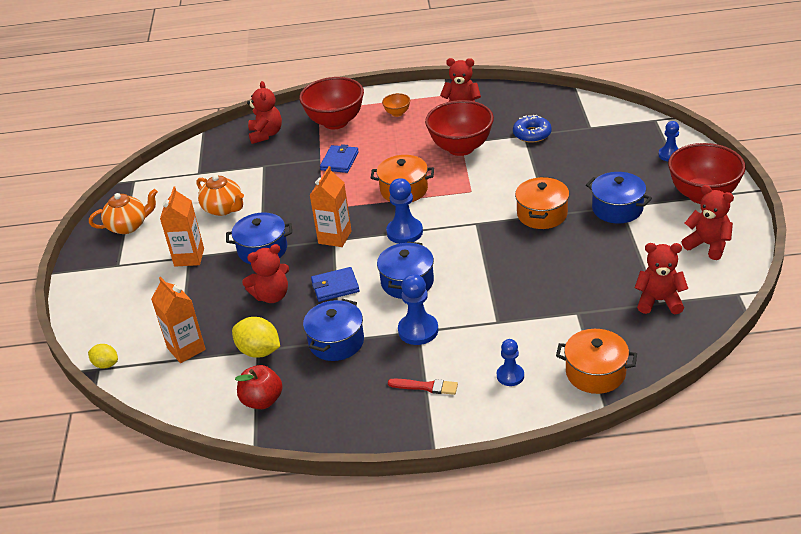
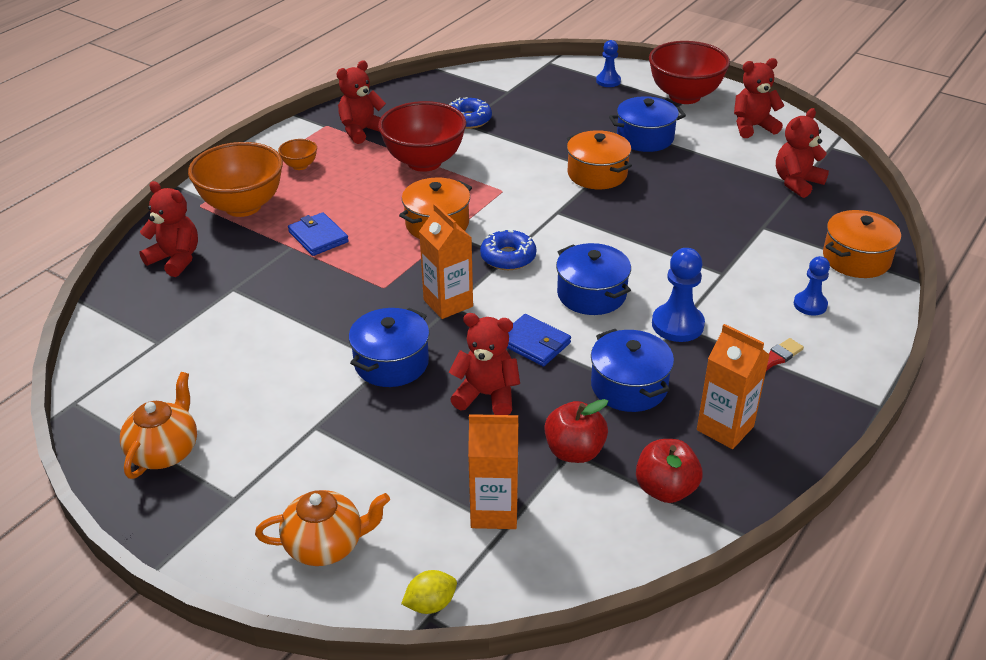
camera: 55 degrees left, 0 degrees up
(189, 257) = (316, 427): orange carton -> orange carton (725, 428)
(223, 209) = (265, 356): orange teapot -> orange teapot (326, 545)
(259, 351) = (574, 451): yellow lemon -> red apple
(271, 296) = (486, 395): red teddy bear -> red teddy bear turned 90 degrees counterclockwise
(335, 122) = (243, 206): red bowl -> orange bowl
(335, 286) = (534, 343): blue wallet -> blue wallet turned 75 degrees counterclockwise
(404, 232) = (508, 257): blue pawn -> blue donut

